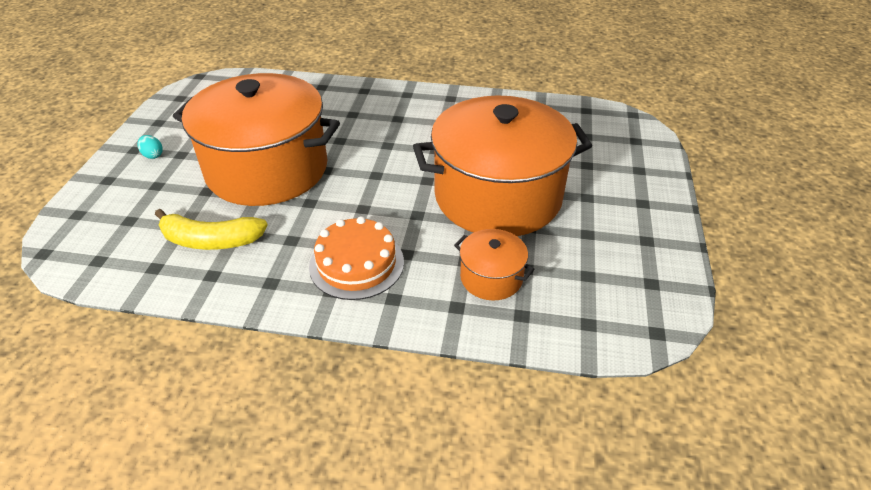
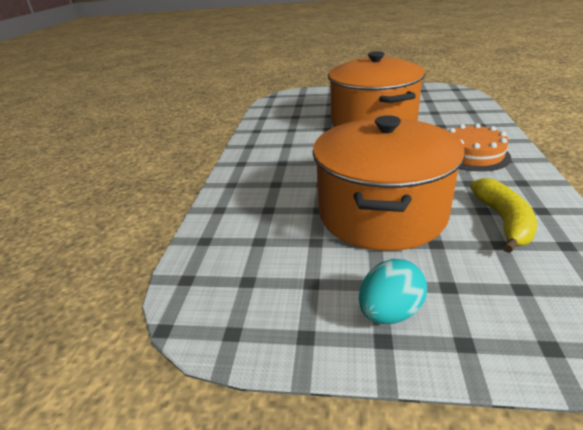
camera: 90 degrees left, 10 degrees down
(153, 155) = (390, 312): turquoise egg -> turquoise egg, size x1.84
(491, 278) = (449, 119): orange pot -> none

